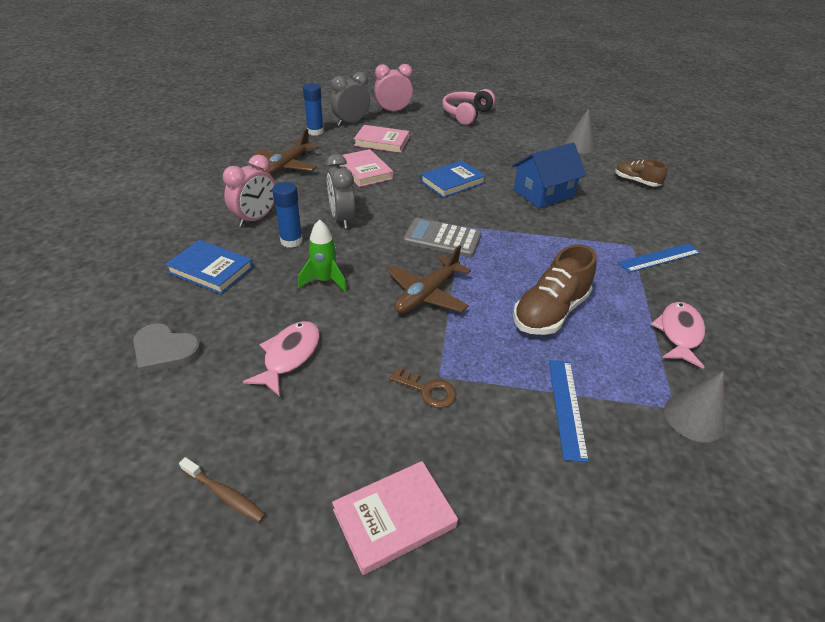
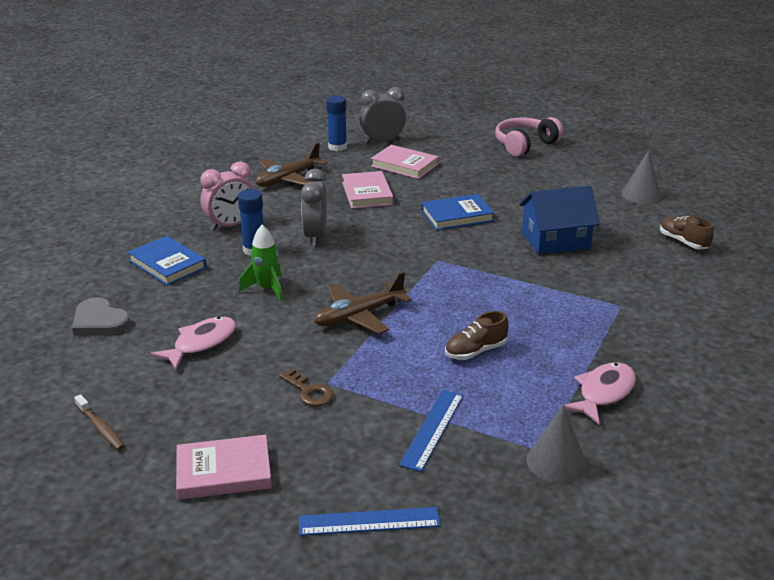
camera: 20 degrees right, 10 degrees down
(393, 111) = (438, 133): pink clock -> none
(442, 238) = (408, 269): grey calculator -> none
(550, 312) = (475, 351): brown shoe -> brown shoe, size x0.60
(659, 258) = (643, 322): blue ruler -> blue ruler (369, 521)

